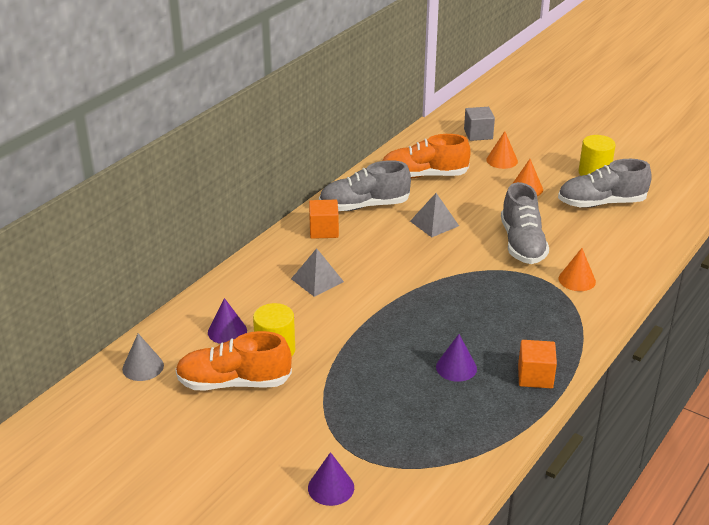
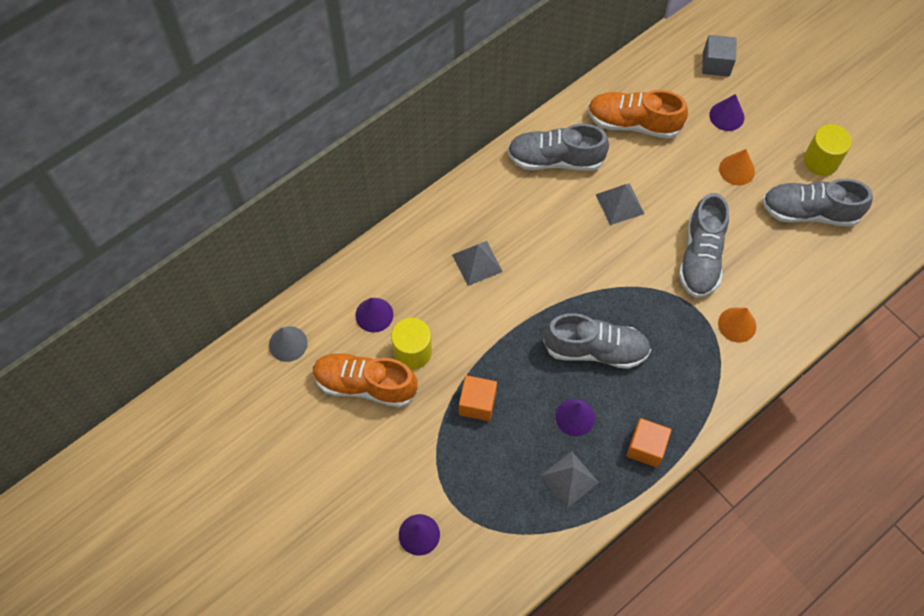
camera: 15 degrees right, 30 degrees up
(324, 230) = (503, 189): orange cube -> orange cube (477, 403)
(455, 318) = (595, 349): none -> grey shoe
(470, 413) = (569, 479): none -> grey pyramid
(502, 160) = (726, 116): orange cone -> purple cone

